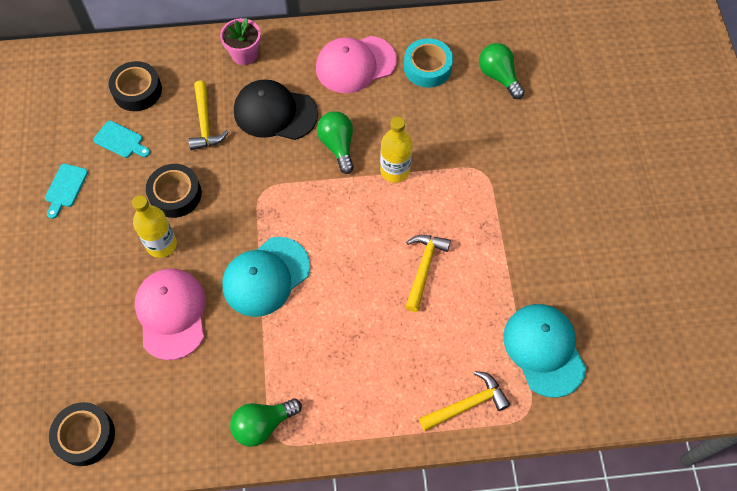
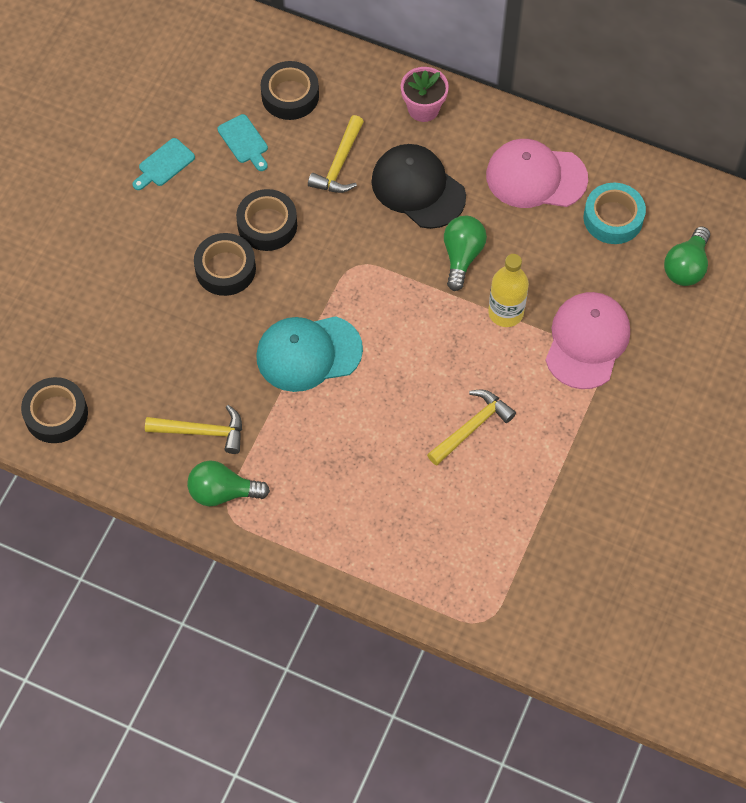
camera: 30 degrees right, 0 degrees up
(161, 244) = (225, 269): yellow bottle -> black tape
(171, 314) = (197, 342): pink cap -> pink cap (587, 341)
(467, 404) = (430, 580): yellow hammer -> yellow hammer (202, 431)
(498, 76) = (686, 267): green light bulb -> green light bulb turned 150 degrees counterclockwise
(544, 350) = (542, 571): turquoise cap -> none

